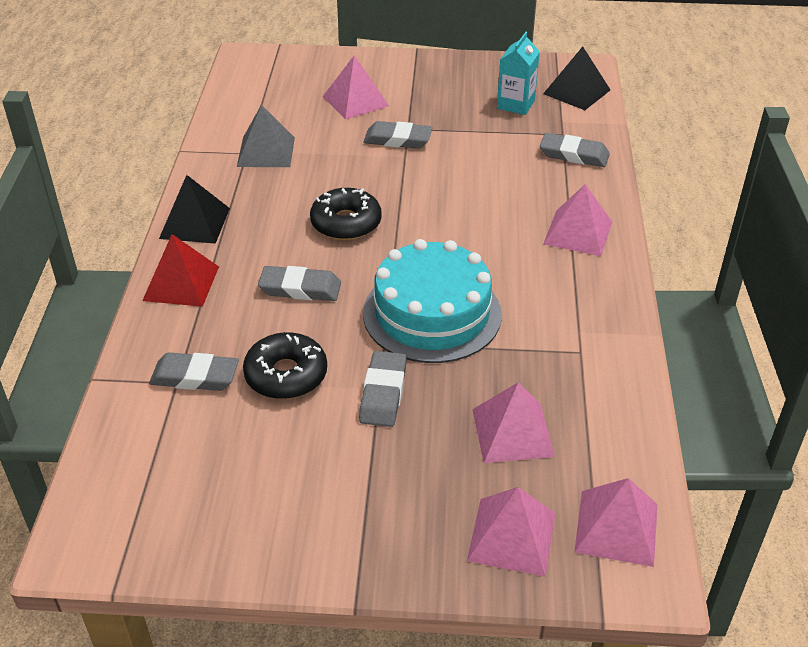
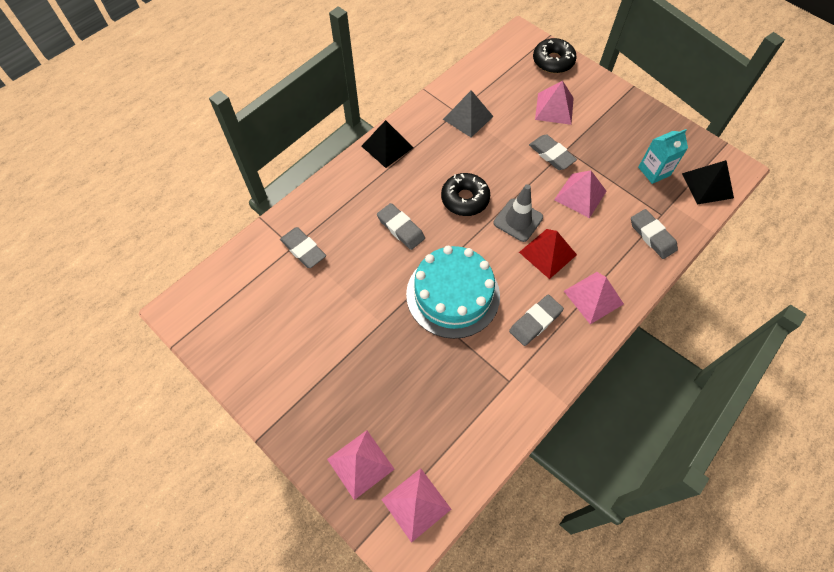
camera: 40 degrees right, 20 degrees up
(181, 283) = (346, 184): red pyramid -> red pyramid (547, 253)
(286, 375) = (345, 280): black donut -> black donut (553, 61)
(383, 393) = (380, 327): grey eraser -> grey eraser (535, 321)
(427, 211) = (518, 220): none -> grey traffic cone
(512, 432) = (421, 403): pink pyramid -> pink pyramid (580, 195)

